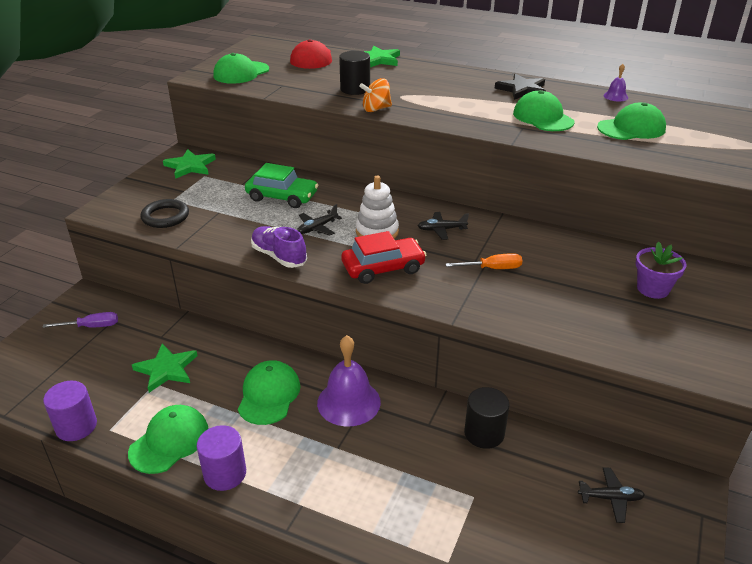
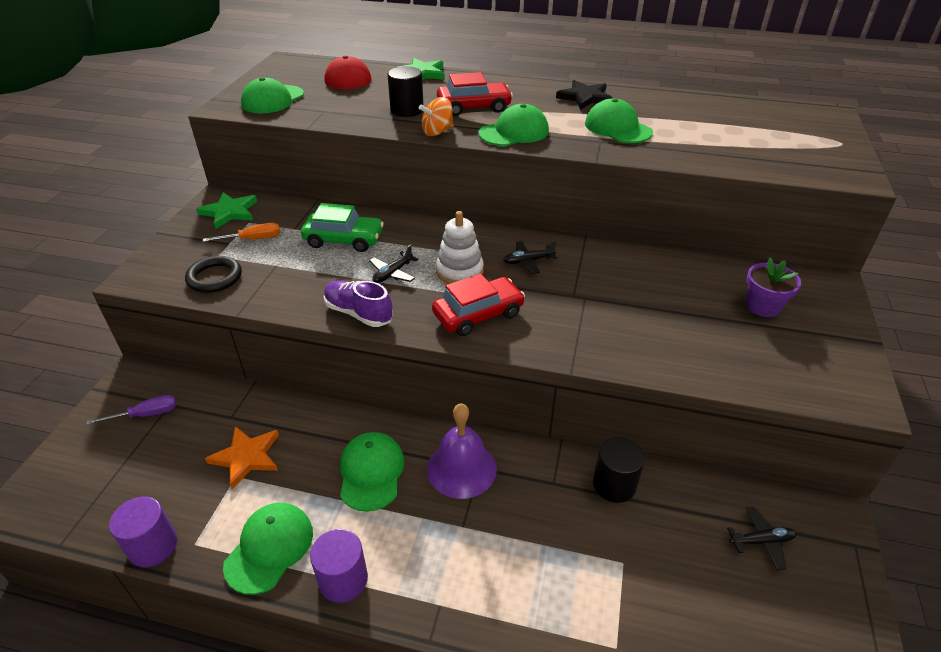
camera: 10 degrees left, 5 degrees up
(166, 369) = (246, 457): green star -> orange star
(416, 91) = (474, 107): none -> red car
(492, 268) = (595, 301): orange screwdriver -> orange screwdriver (253, 239)
(615, 96) = (682, 98): purple bell -> none
(631, 128) = (711, 133): green cap -> green cap (514, 132)

